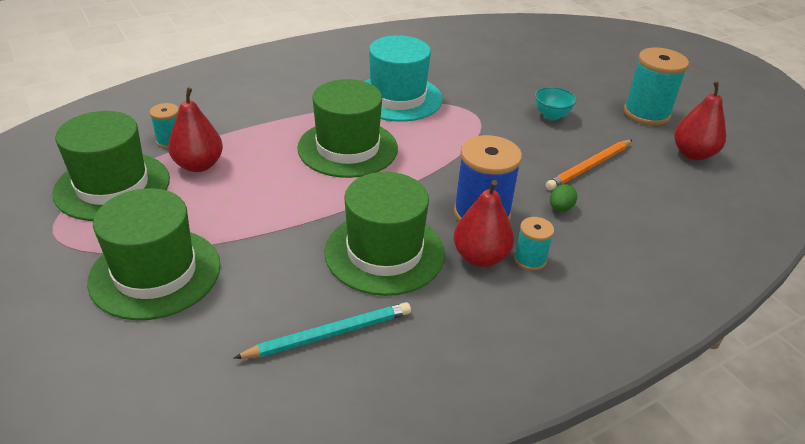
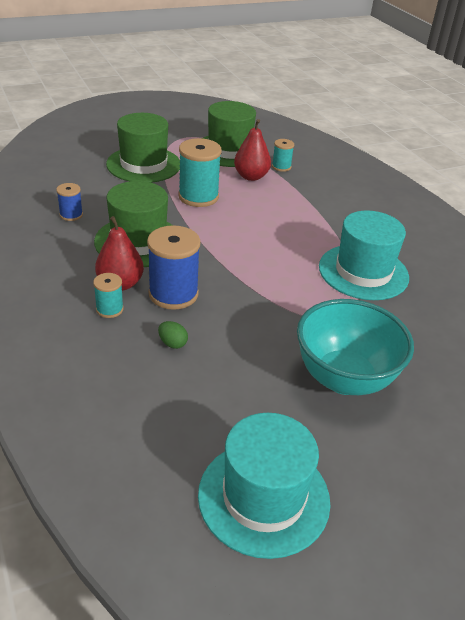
camera: 95 degrees right, 0 degrees up
(329, 334) = (71, 215): turquoise pencil -> blue spool
(347, 148) = (273, 237): green hat -> none
(551, 116) = (344, 378): turquoise bowl -> turquoise bowl, size x2.26
(589, 167) = (239, 383): orange pencil -> none
(646, 113) = (364, 479): turquoise spool -> turquoise spool (198, 197)
(693, 154) = (264, 497): red pear -> turquoise hat

